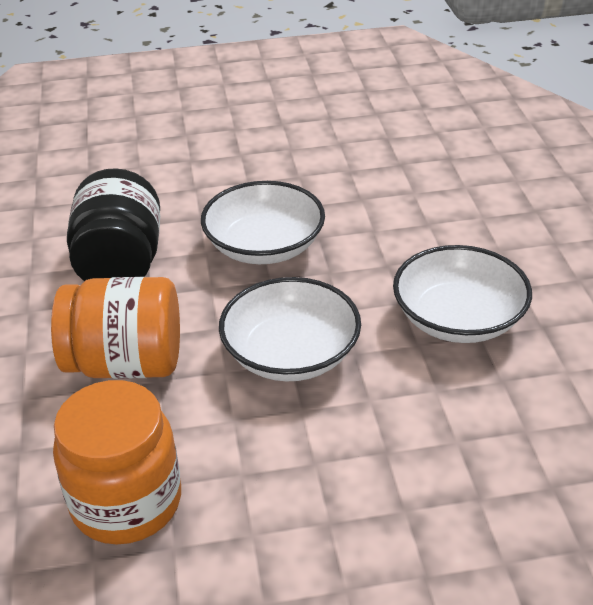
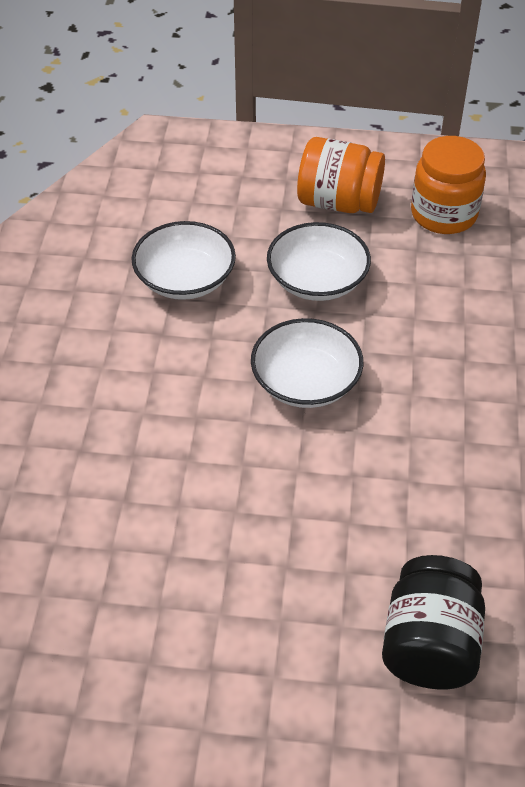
camera: 165 degrees left, 10 degrees up
(120, 263) = (436, 394): black jar -> black jar (429, 644)
(126, 363) = (438, 300): orange jar -> orange jar (338, 202)

